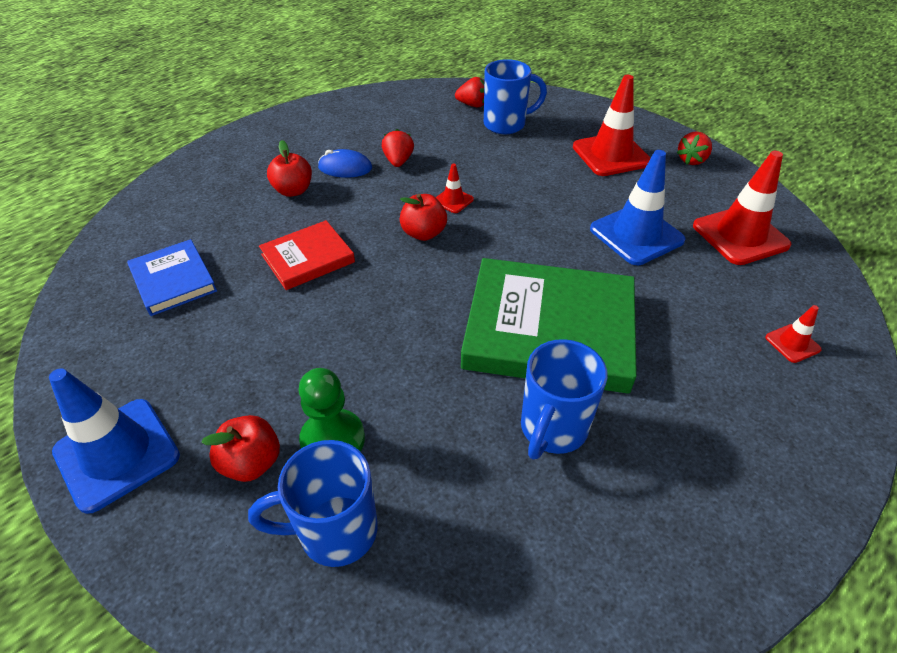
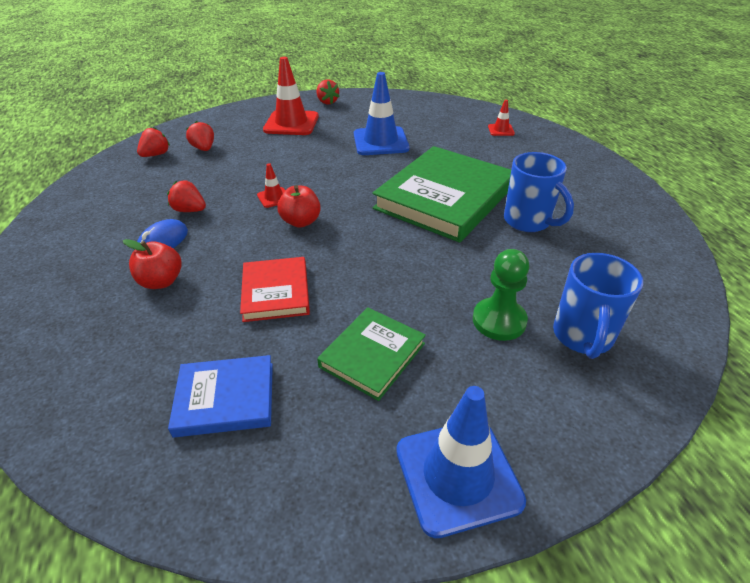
camera: 65 degrees left, 5 degrees down
(247, 351) = (372, 355): none -> green book
(251, 463) = (504, 373): red apple -> none
(506, 124) = (204, 148): blue mug -> red strawberry
(740, 236) = (409, 113): red traffic cone -> none

